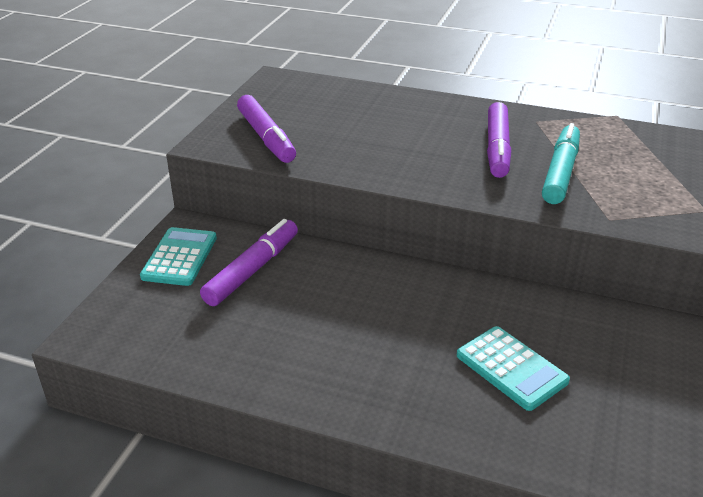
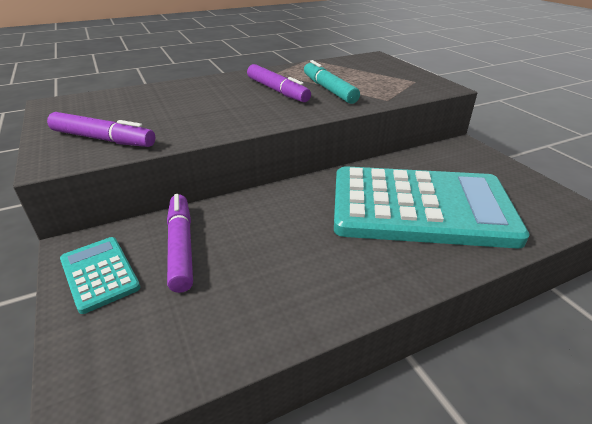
camera: 45 degrees left, 0 degrees up
(511, 368) = (420, 207): turquoise calculator -> turquoise calculator, size x2.35

